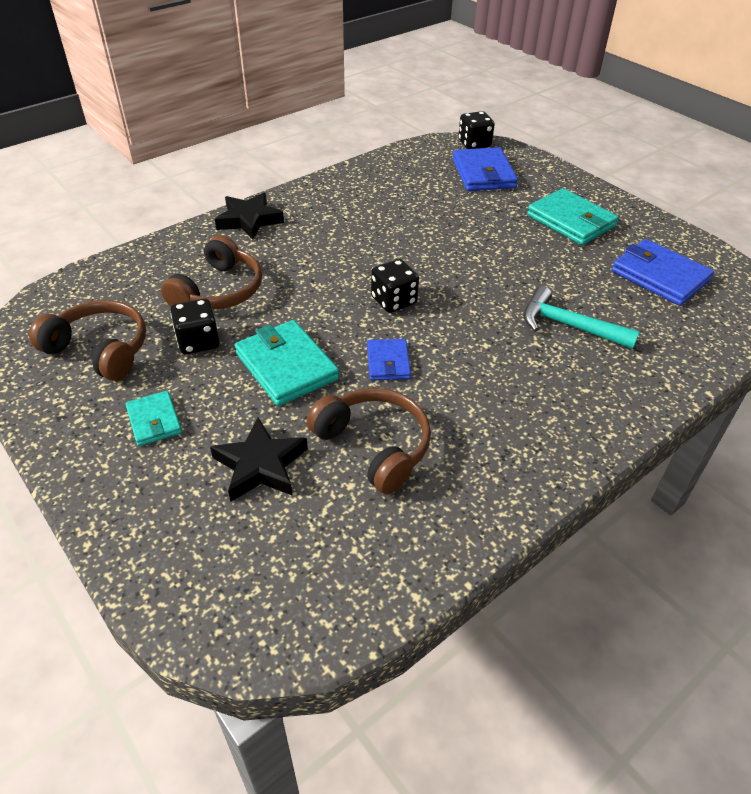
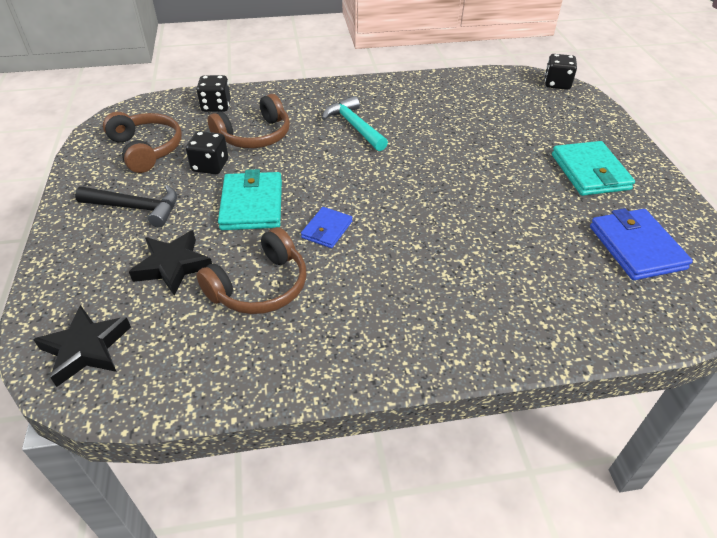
camera: 30 degrees right, 0 degrees up
(154, 420) = (136, 208): turquoise wallet -> black hammer
(249, 220) = (320, 93): black star -> black star (86, 349)
(374, 446) = (260, 286): brown headphones -> brown headphones turned 60 degrees clockwise
(393, 301) = (373, 186): black dice -> black dice (216, 106)
(483, 174) = (543, 110): blue wallet -> none
(568, 325) = (504, 257): turquoise hammer -> turquoise hammer (354, 126)

